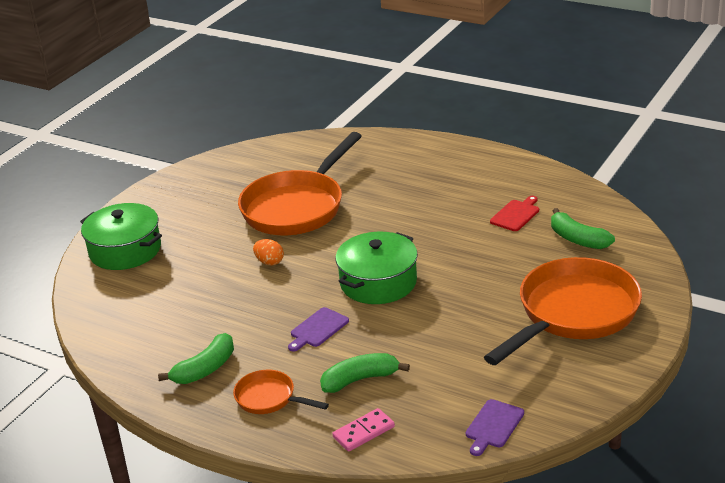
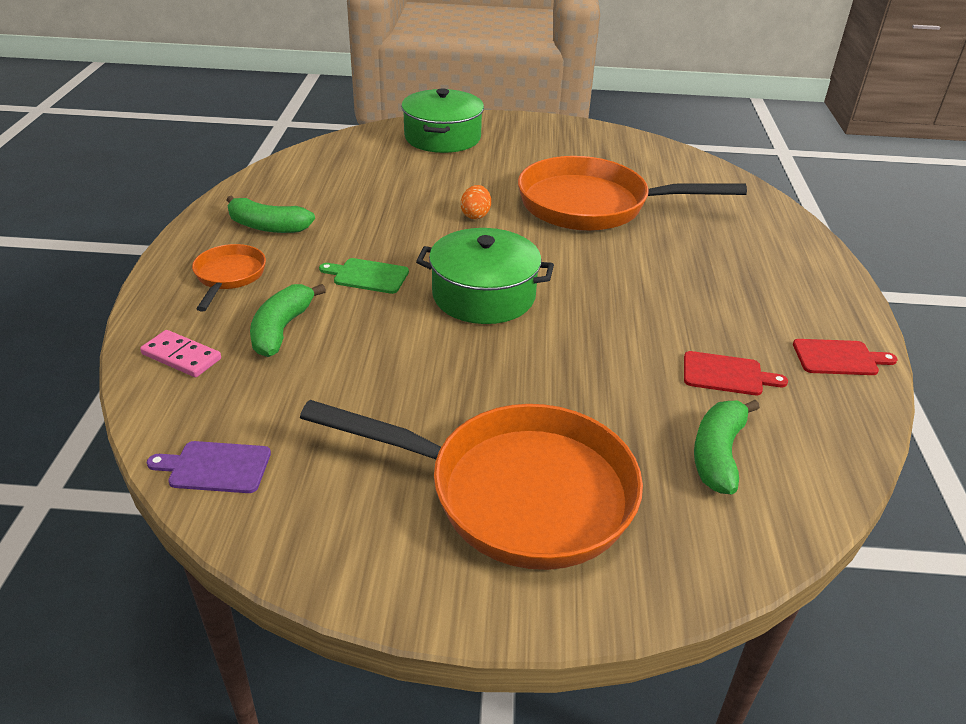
camera: 60 degrees right, 5 degrees up
(318, 329) = (368, 276): purple cutting board -> green cutting board
(360, 380) = (282, 329): green banana -> green banana turned 120 degrees counterclockwise
(523, 173) = (838, 358): none -> red cutting board

